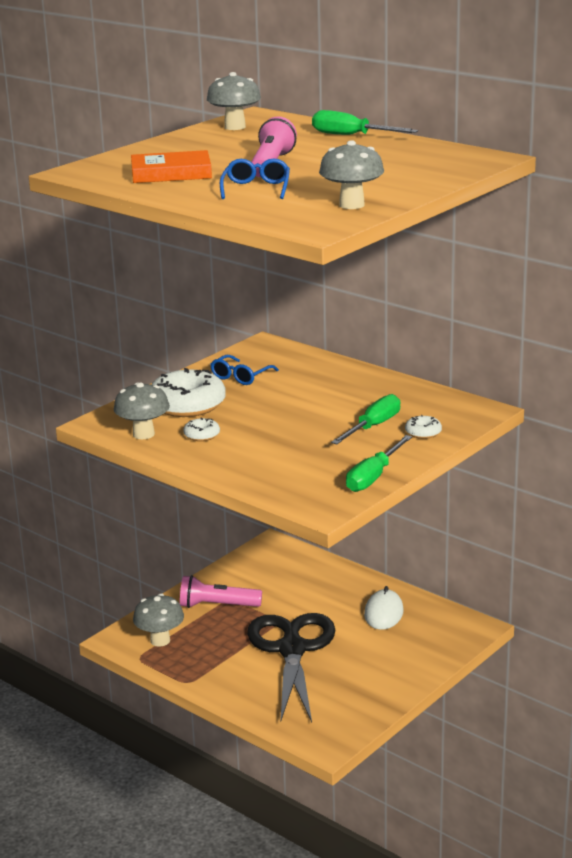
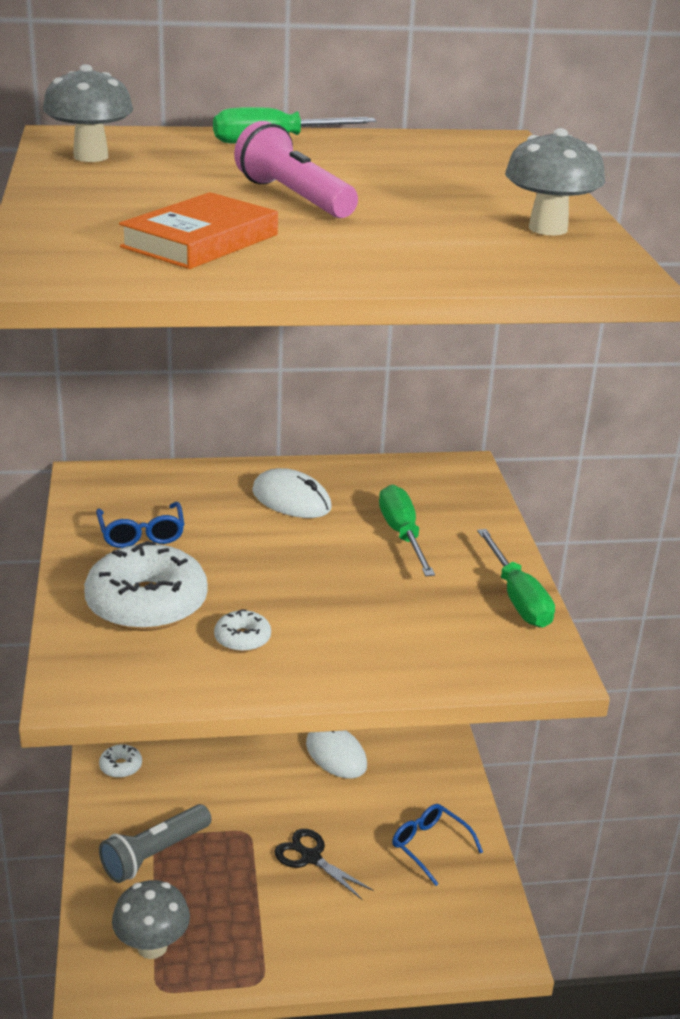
camera: 50 degrees left, 5 degrees up
(143, 434) = (167, 675): grey mushroom -> none
(217, 605) = (154, 854): pink flashlight -> grey flashlight
(256, 188) = (377, 235): blue glasses -> blue glasses (430, 846)
(292, 649) = (310, 857): black scissors -> black scissors, size x0.44
(347, 389) = (291, 499): none -> white mouse
(423, 432) = (460, 519): white donut -> white donut (121, 766)

